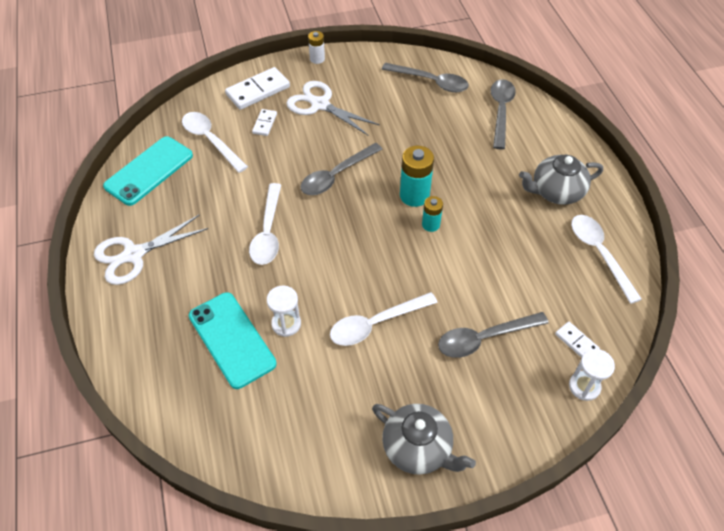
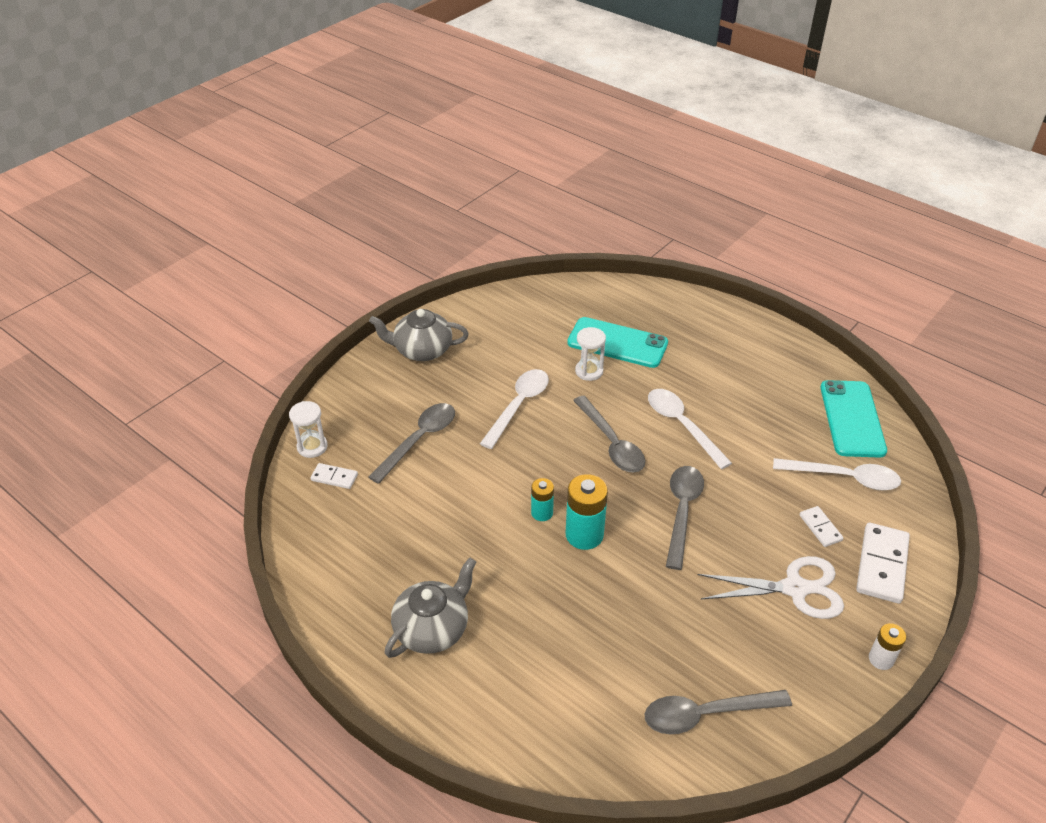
camera: 145 degrees right, 10 degrees down
(133, 255) = (763, 354): white scissors -> none
(501, 111) = (575, 718): grey spoon -> grey spoon (611, 443)
(599, 254) = (347, 576): white spoon -> none

